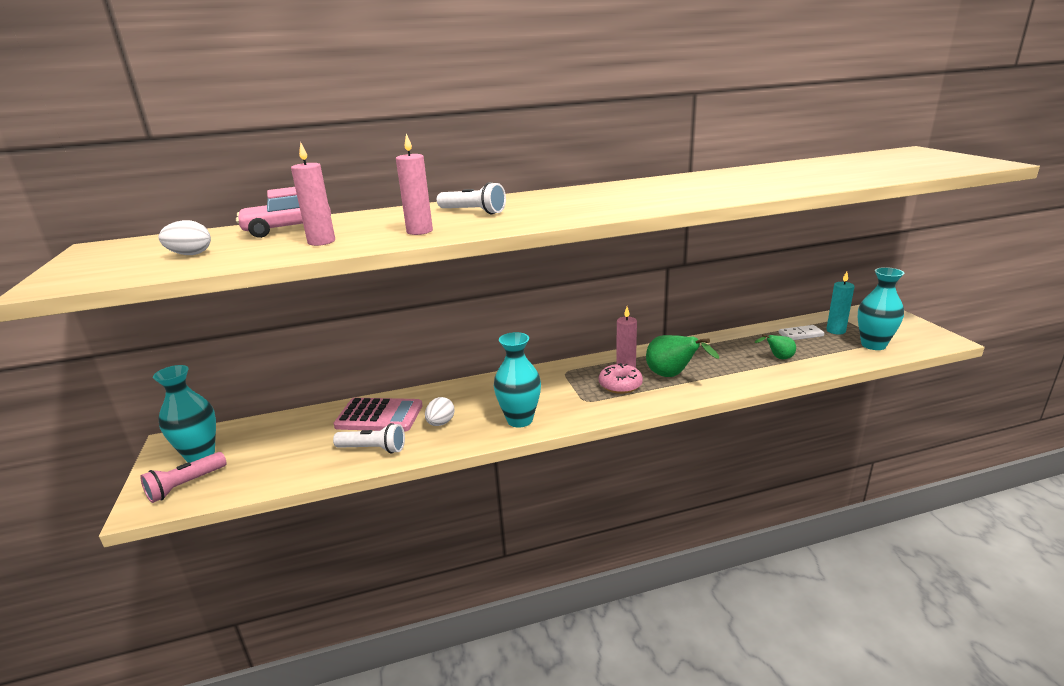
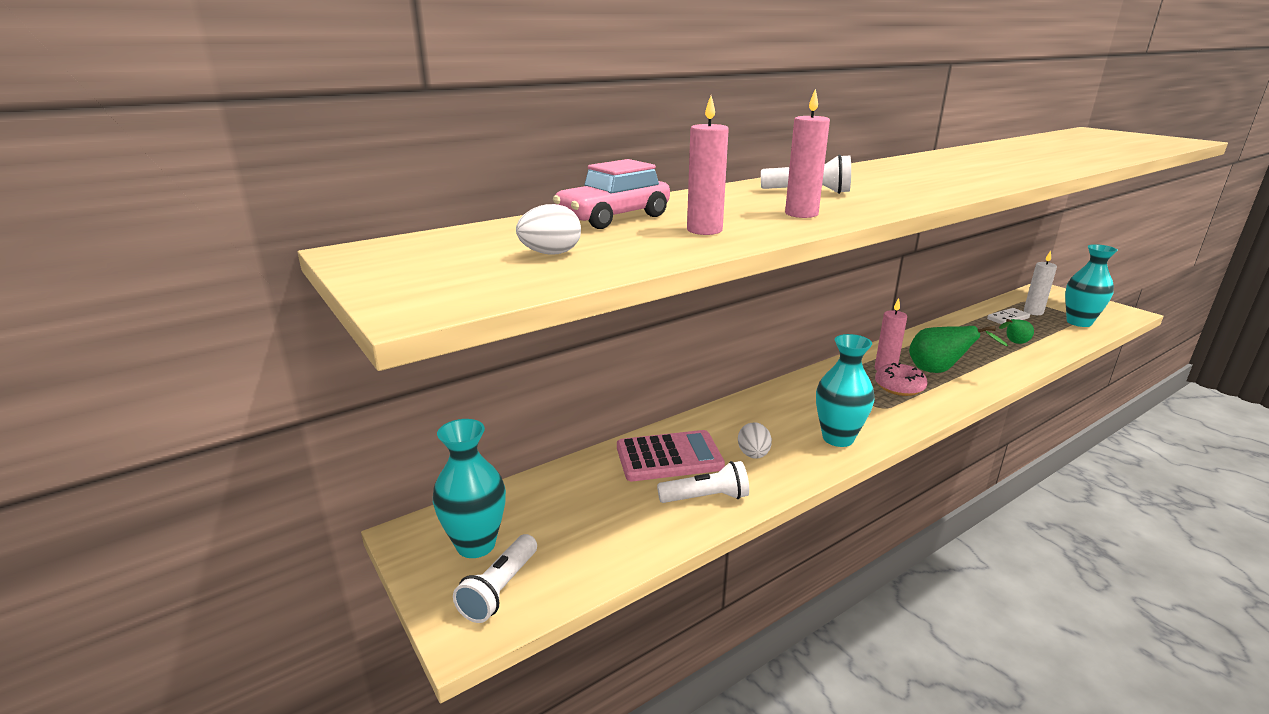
camera: 20 degrees left, 0 degrees up
(185, 485) = (500, 589): pink flashlight -> white flashlight
(835, 331) = (1033, 312): turquoise candle -> white candle

